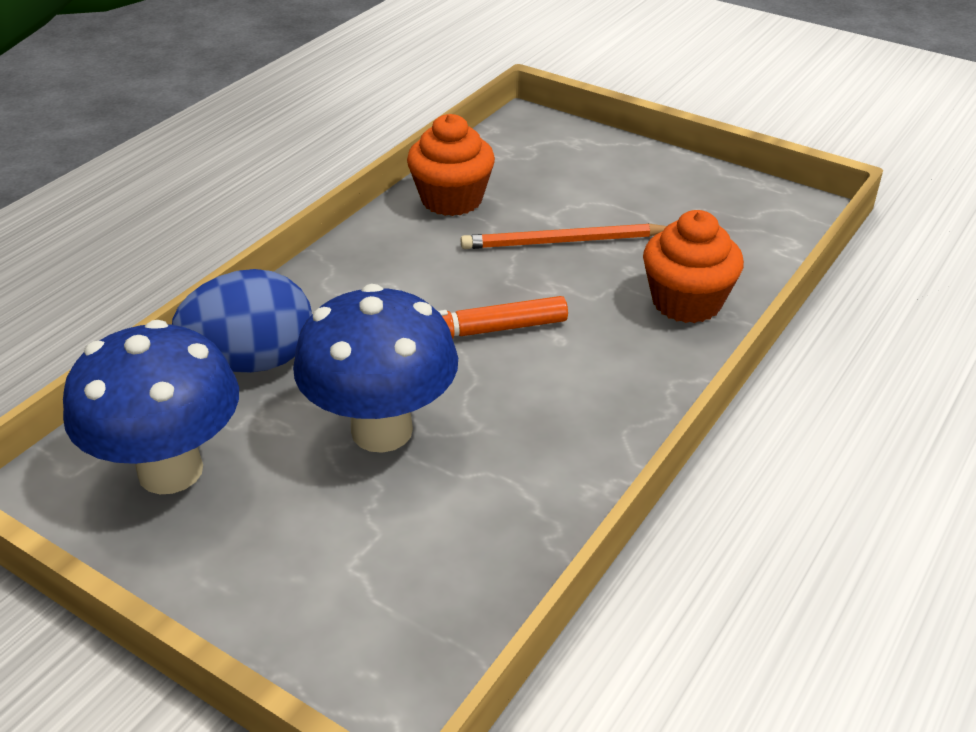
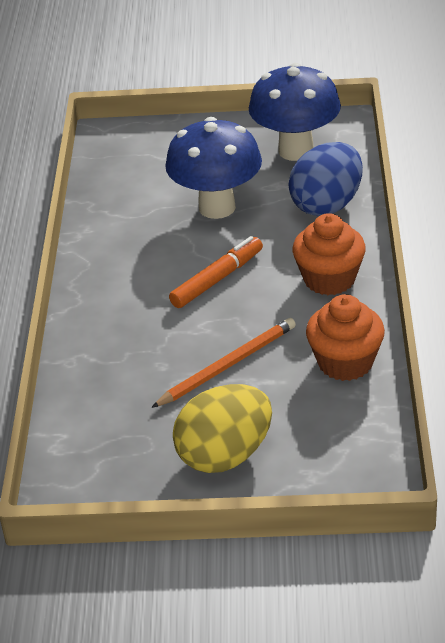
camera: 150 degrees right, 0 degrees up
(633, 179) = (225, 455): none -> yellow egg
(686, 302) = (104, 357): orange cupcake -> orange cupcake (329, 279)

